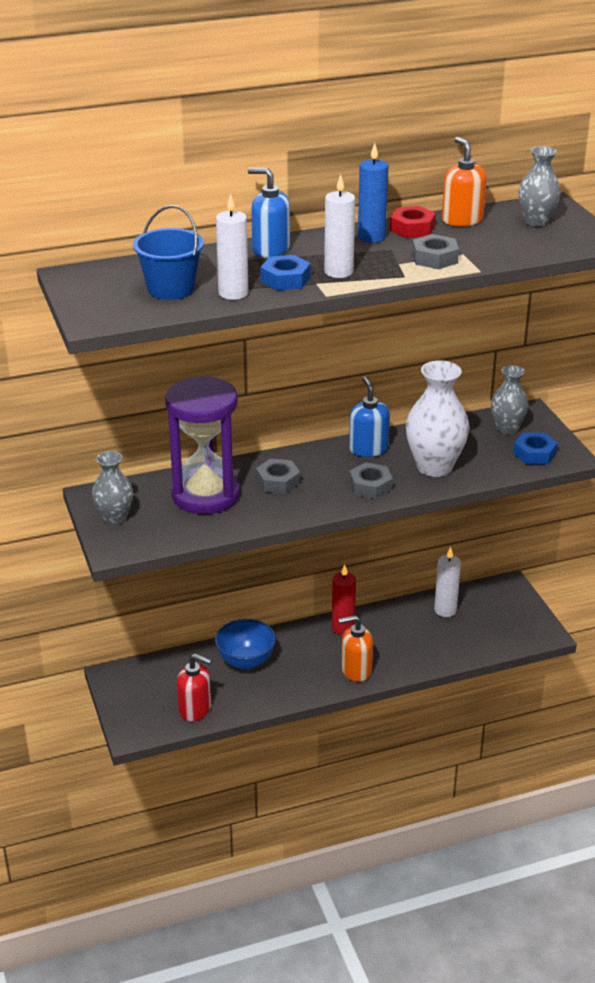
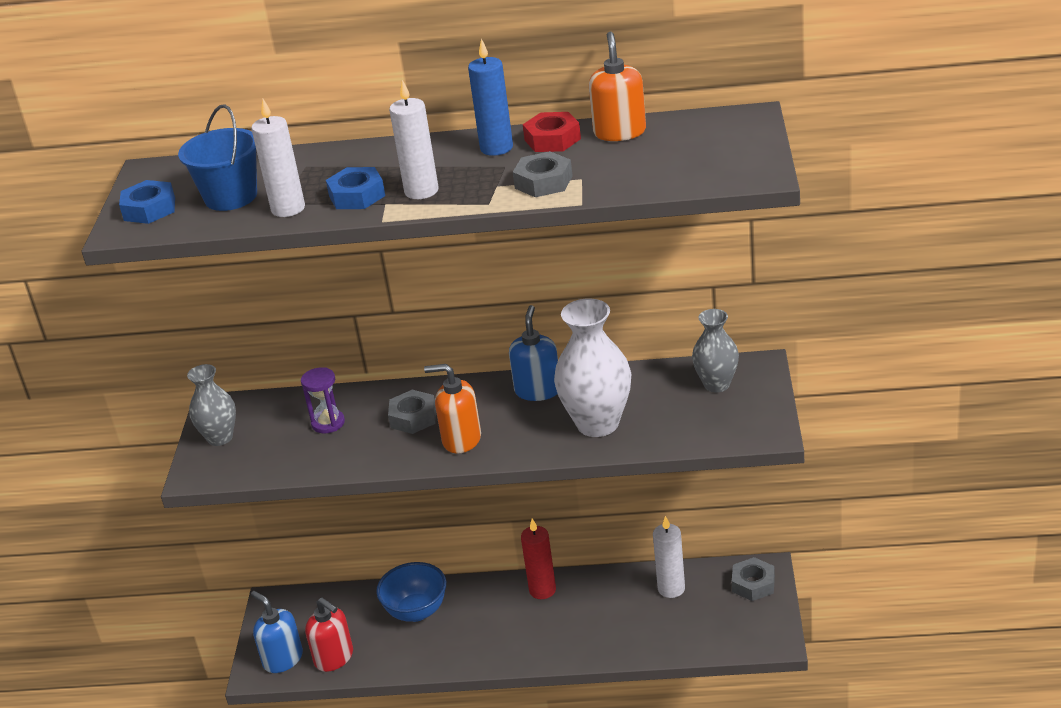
camera: 25 degrees right, 0 degrees up
(206, 495) = (328, 423): purple hourglass -> purple hourglass, size x0.43
(270, 249) = (374, 155): blue soap dispenser -> blue soap dispenser (283, 659)
(356, 670) = (529, 645): orange soap dispenser -> orange soap dispenser (461, 439)
(370, 486) = (509, 438): grey nut -> grey nut (753, 584)
(534, 454) = (727, 423): blue nut -> blue nut (149, 209)
(536, 221) = (706, 140): grey vase -> none

